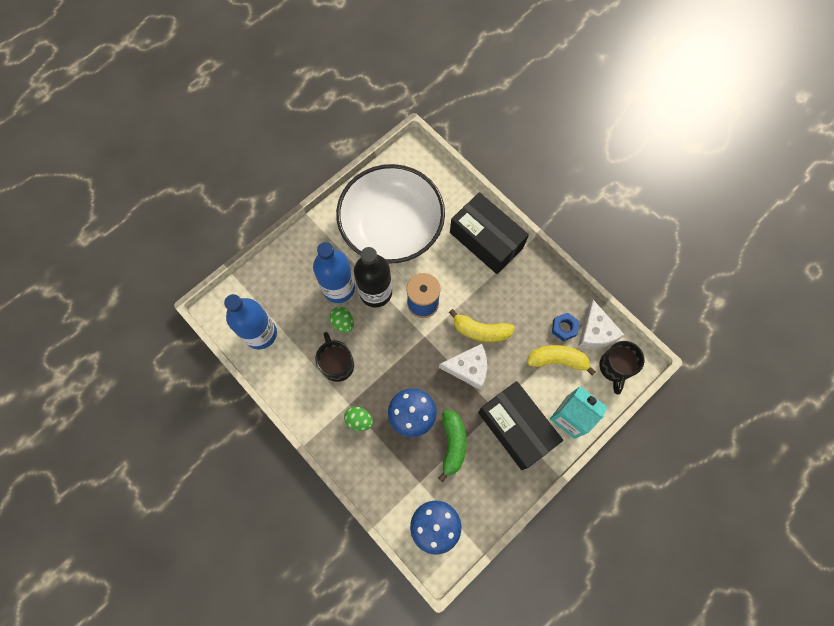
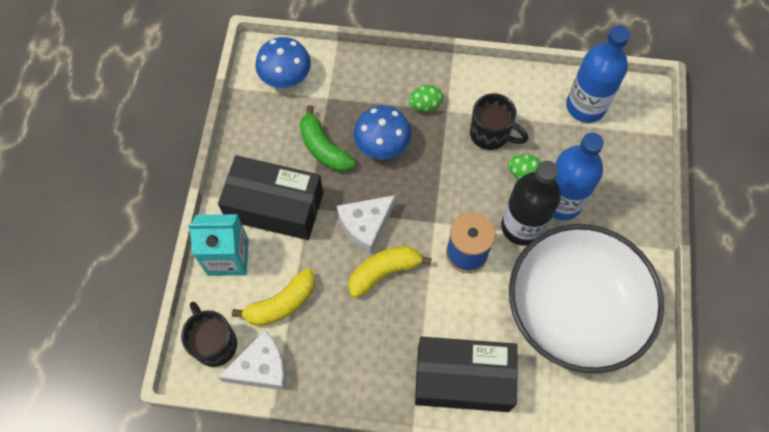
camera: 140 degrees right, 5 degrees down
(564, 328) = (299, 344): blue nut -> none
(595, 332) = (261, 367): white cheese -> white cheese turned 120 degrees clockwise

